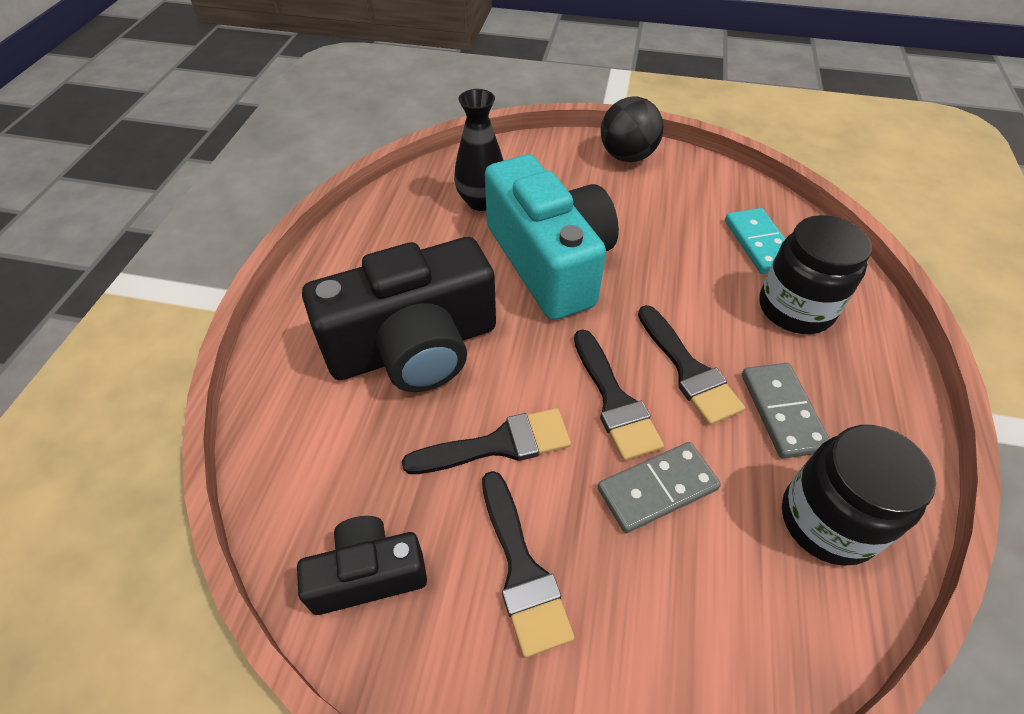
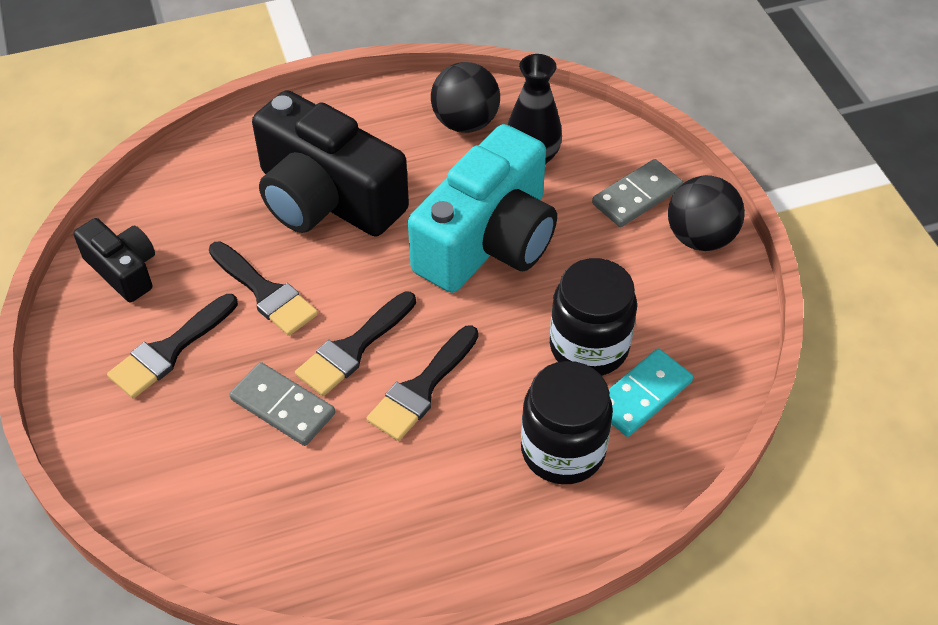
camera: 60 degrees right, 0 degrees up
(407, 221) = (465, 122): none -> black ball
(782, 412) = (417, 471): grey domino -> grey domino (637, 196)
(828, 520) = (318, 532): black jar -> black jar (589, 347)

